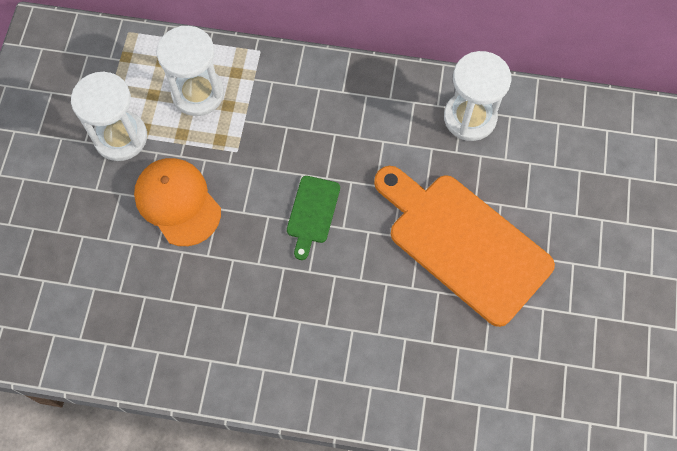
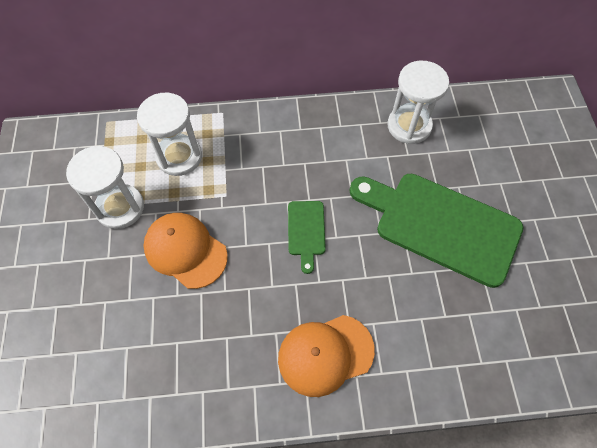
camera: 15 degrees left, 5 degrees down
(292, 348) = (325, 354): none -> orange cap
(463, 243) = (440, 225): orange cutting board -> green cutting board

